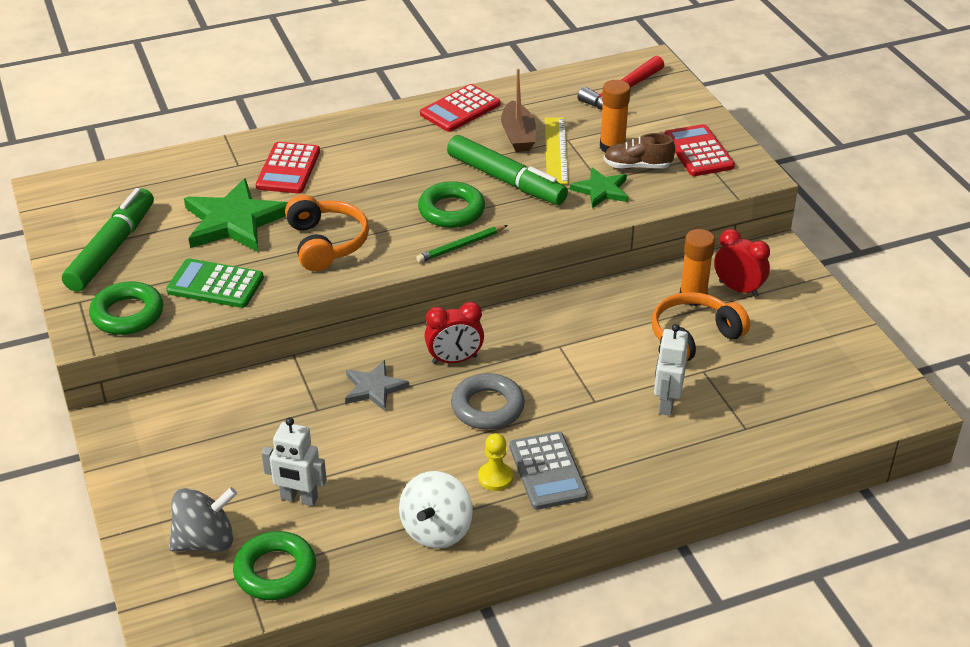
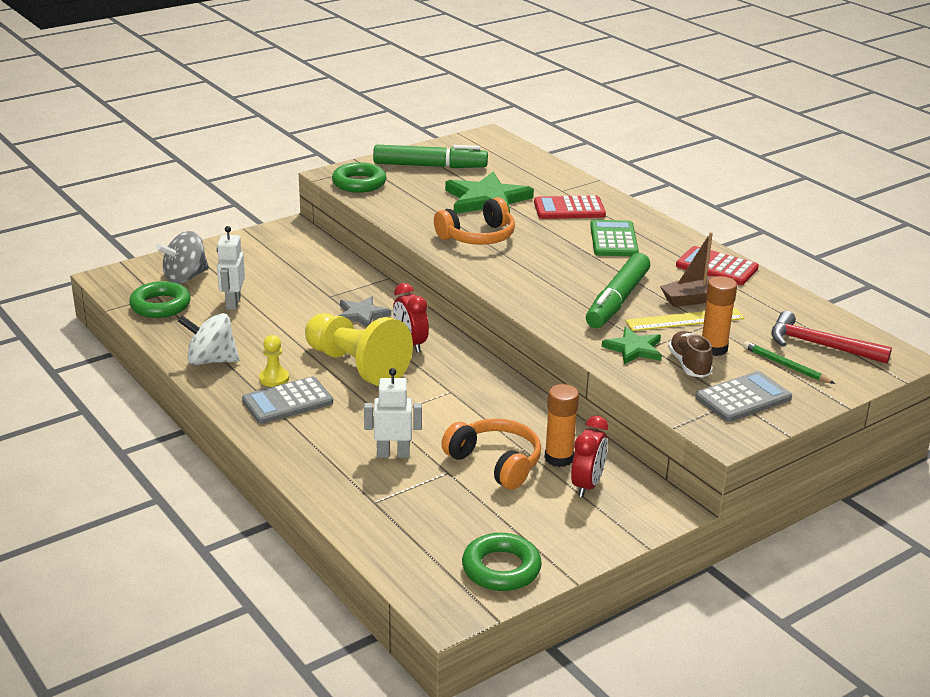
camera: 75 degrees right, 10 degrees down
(205, 541) = (185, 277): grey spinning top -> grey spinning top turned 90 degrees clockwise
(215, 284) = (406, 205): green calculator -> green calculator (614, 240)
(451, 211) = (554, 281): green ring -> green ring (501, 568)
(460, 246) = (505, 291): green pencil -> green pencil (785, 365)
(487, 407) = (356, 366): grey ring -> yellow pawn
(698, 151) = (743, 398): red calculator -> grey calculator

